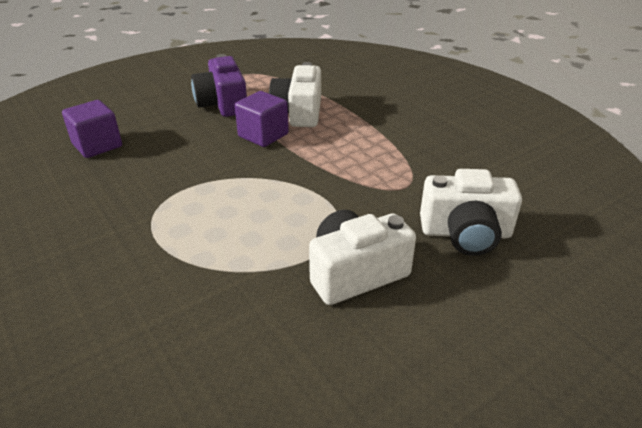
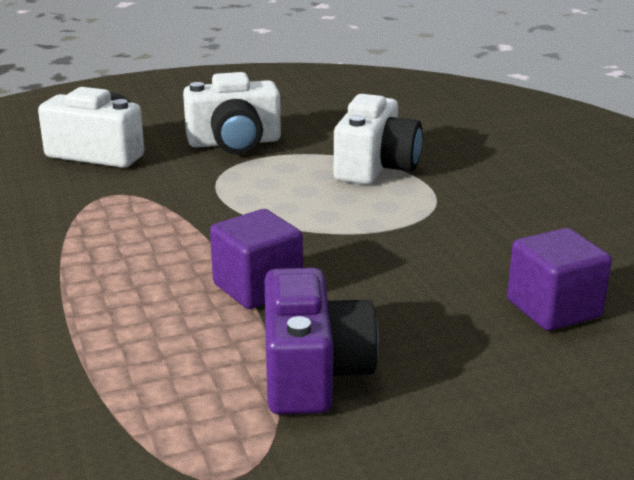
camera: 165 degrees left, 10 degrees down
(299, 113) = (166, 325): white camera -> white camera (375, 167)

